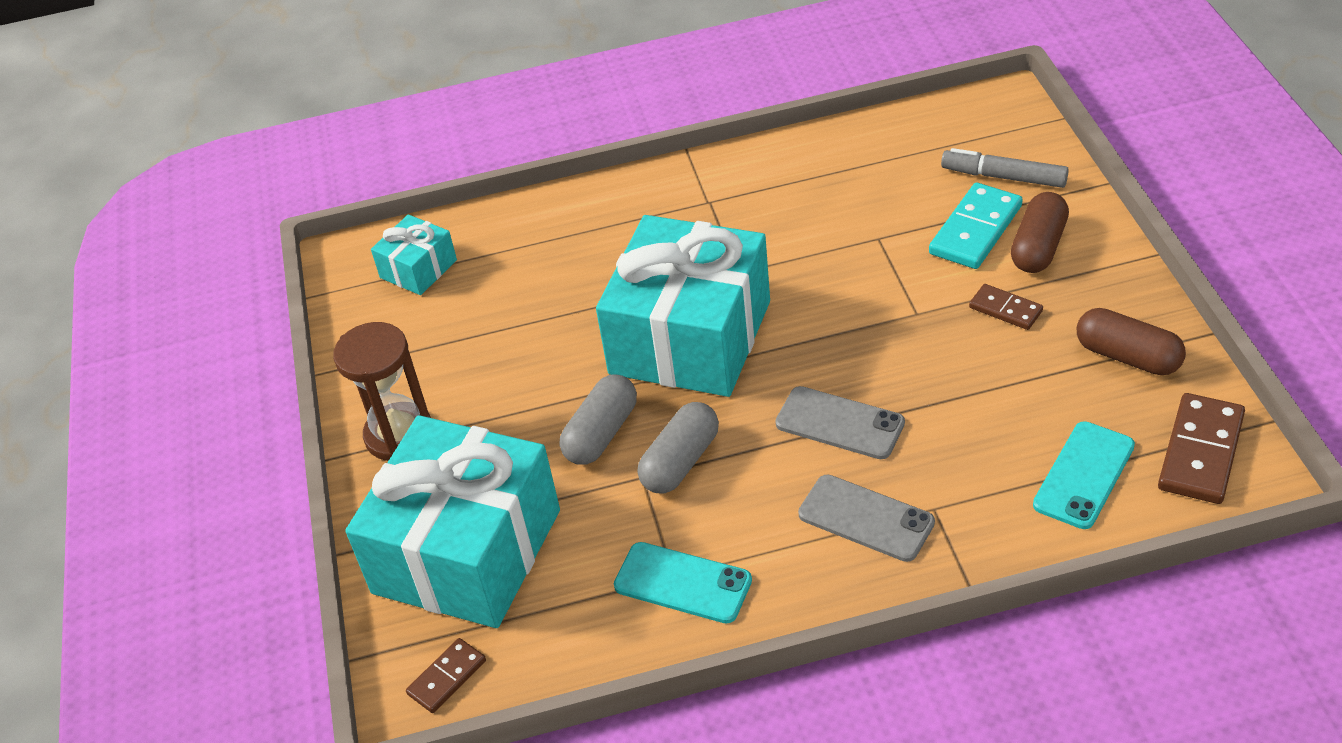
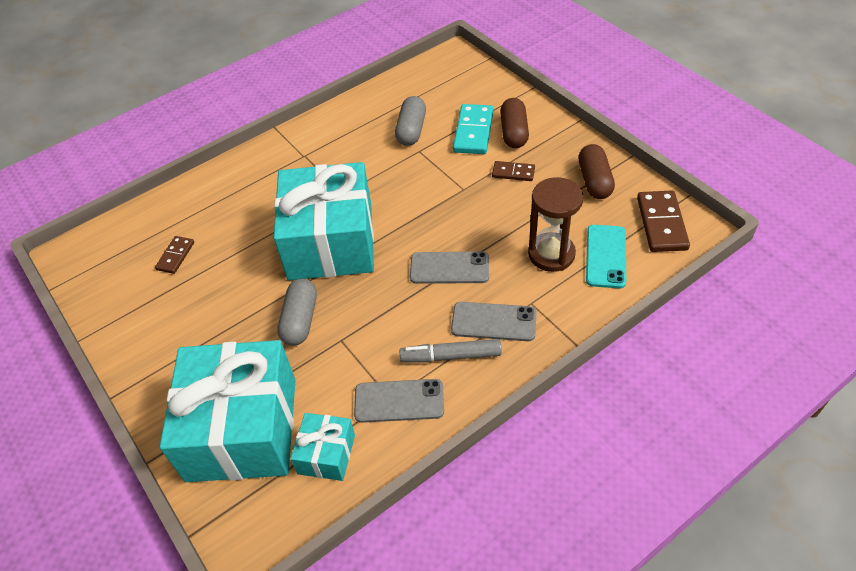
camera: 25 degrees left, 5 degrees up
(399, 435) = (158, 364): brown hourglass -> brown hourglass (551, 254)
(418, 269) = (125, 248): turquoise gift -> turquoise gift (326, 454)
(447, 677) = (267, 523): brown domino -> brown domino (175, 256)
(680, 462) = (361, 322): grey capsule -> grey capsule (411, 130)
(682, 583) = (399, 401): turquoise phone -> grey phone
(1004, 177) = (474, 97): grey marker -> grey marker (451, 356)
(1127, 356) = (594, 181): brown capsule -> brown capsule turned 75 degrees clockwise

